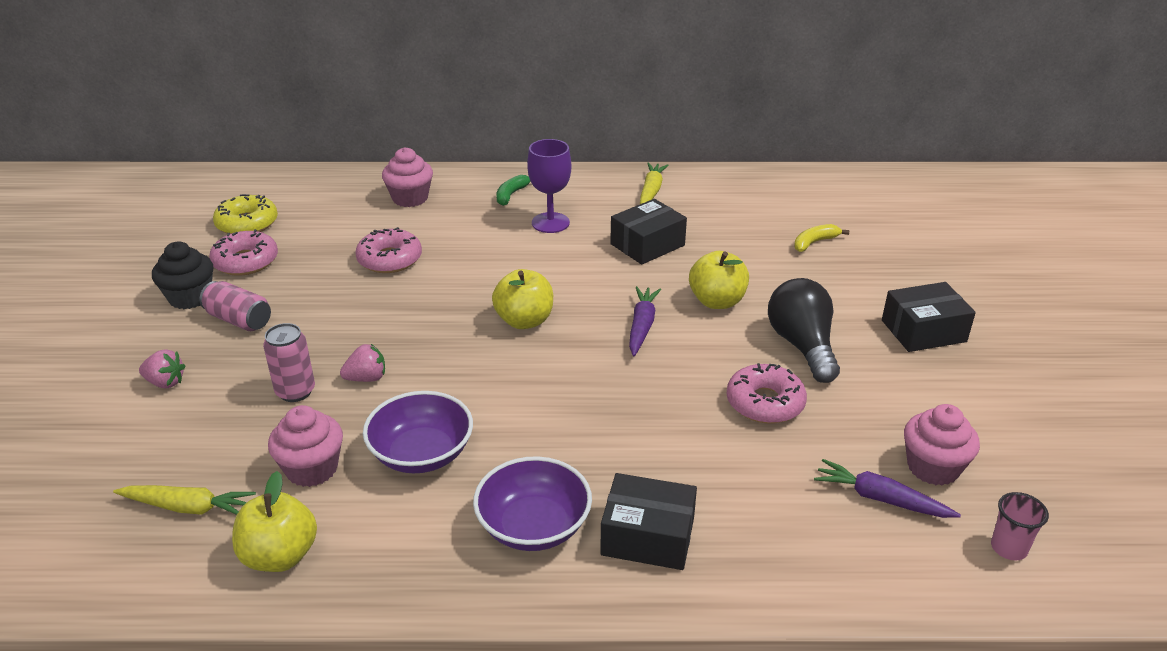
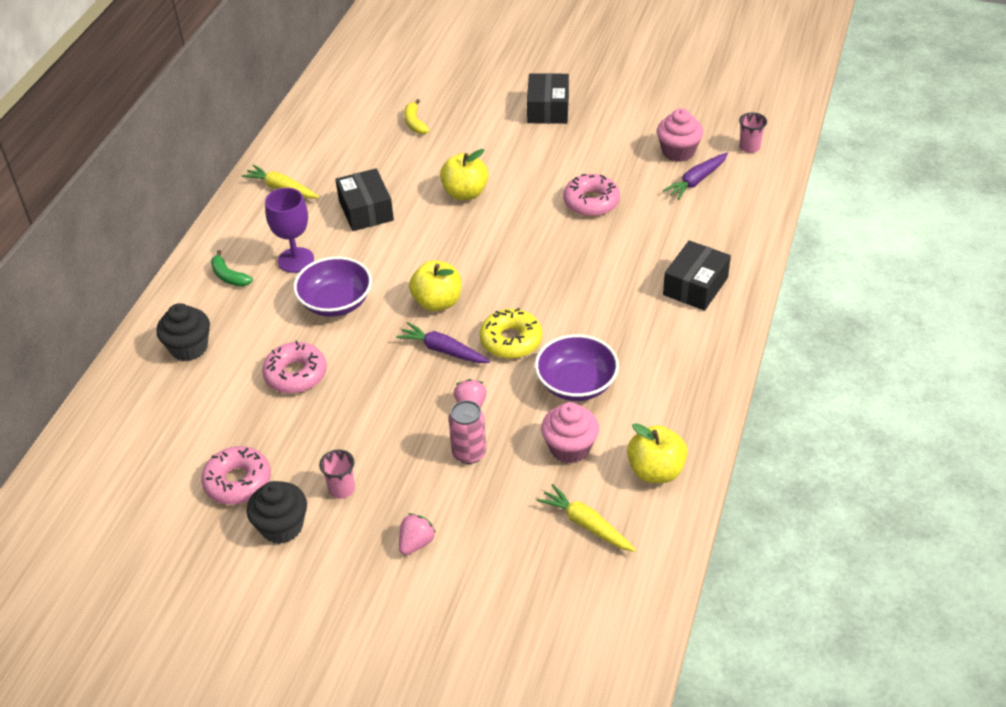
camera: 70 degrees left, 10 degrees up
(187, 507) = (586, 525): yellow carrot -> yellow carrot turned 75 degrees counterclockwise
(239, 320) = (342, 489): pink can -> pink cup
(247, 224) = (160, 479): yellow donut -> yellow donut (511, 340)
(410, 198) = (189, 348): pink cupcake -> black cupcake
(533, 526) = (669, 337): purple bowl -> purple bowl (336, 302)
(642, 326) = (477, 239): purple carrot -> purple carrot (443, 350)
(802, 346) = (538, 167): black light bulb -> none

